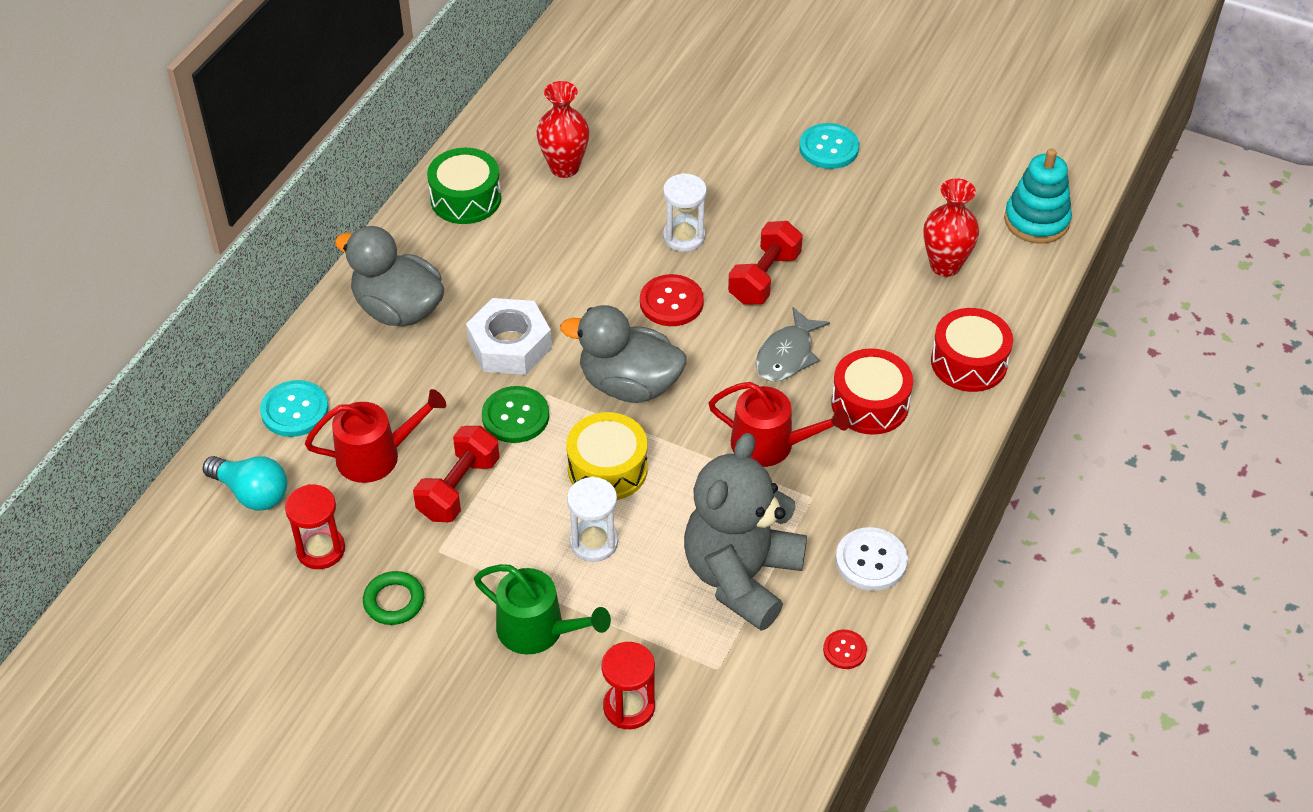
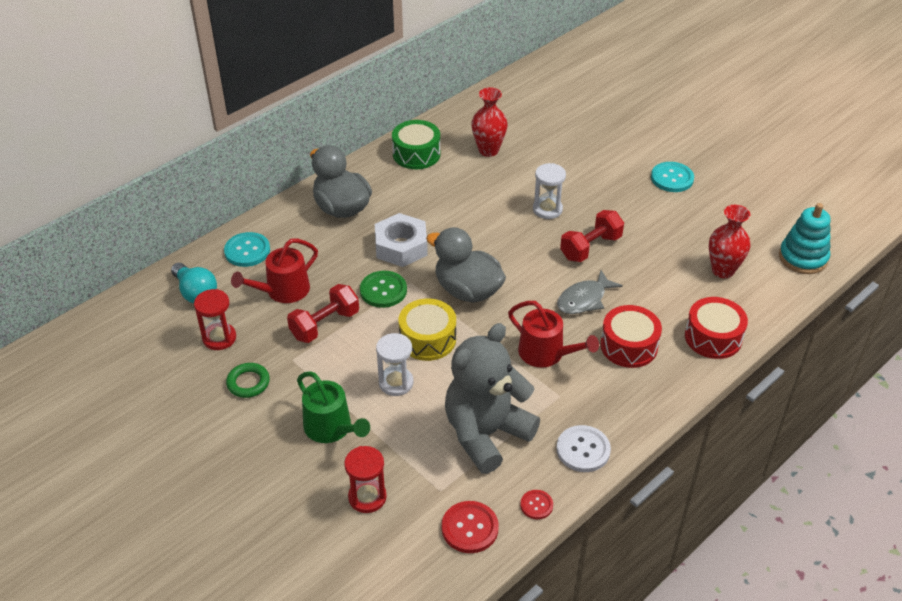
camera: 20 degrees right, 5 degrees down
(376, 455) = (283, 291): red watering can -> red watering can turned 135 degrees clockwise
(671, 302) = (520, 247): red button -> red button (470, 528)

